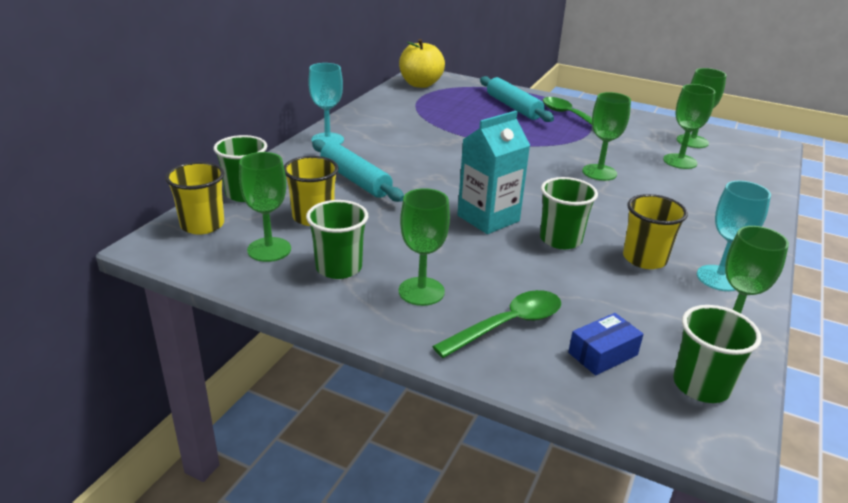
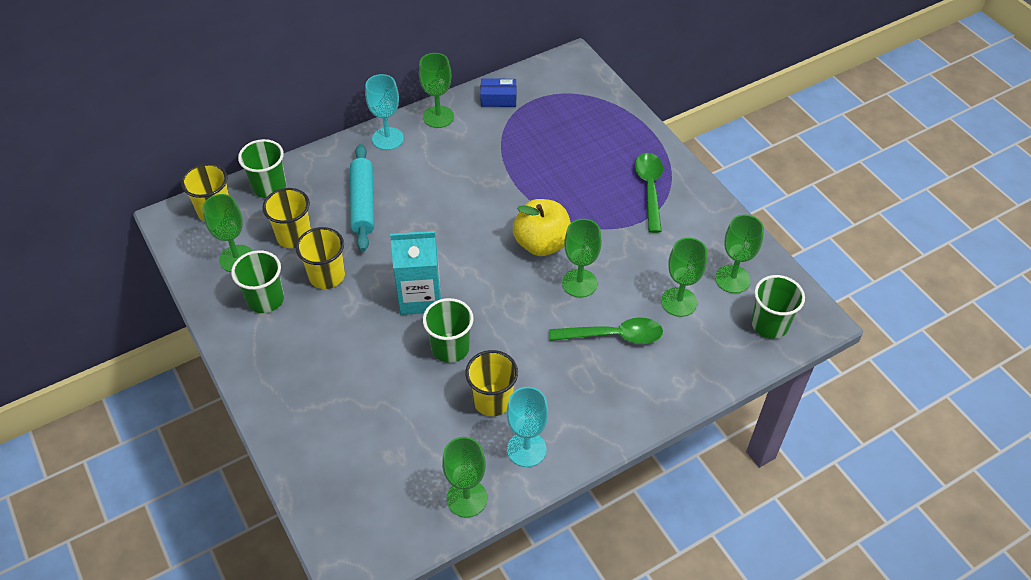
camera: 35 degrees right, 20 degrees up
(382, 232) = (327, 276): none -> yellow cup
(420, 84) = (553, 77): yellow apple -> yellow apple (542, 244)
(421, 291) = (297, 350): green goblet -> green goblet (438, 117)
(507, 325) = (322, 409): green spoon -> green spoon (613, 336)
(513, 107) = (608, 151): turquoise rolling pin -> none
(603, 354) = (357, 466): blue box -> blue box (498, 99)
(701, 385) = (390, 526): green cup -> green cup (769, 324)

